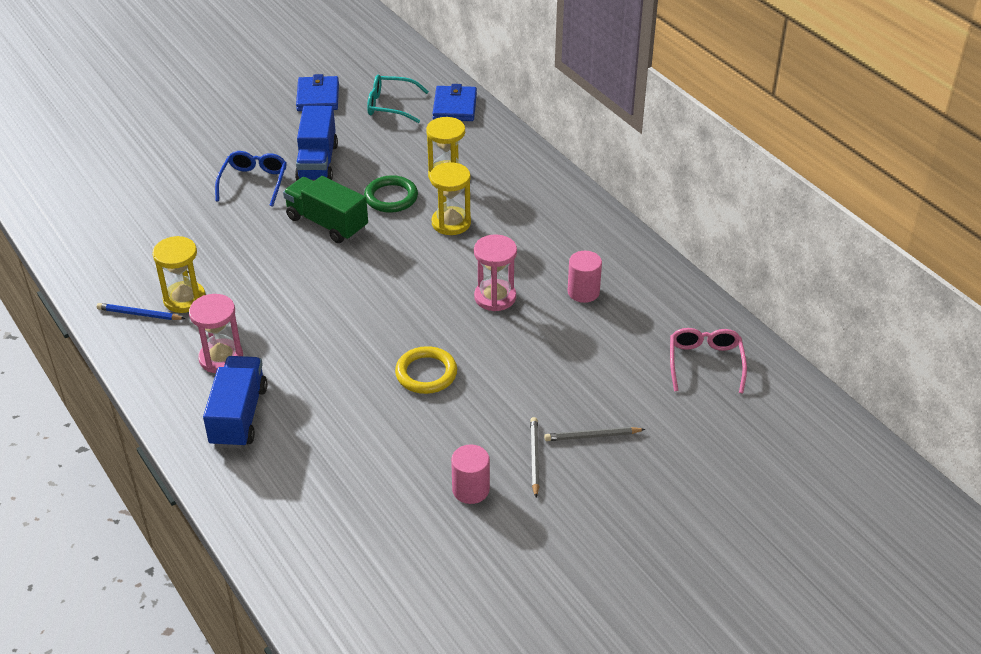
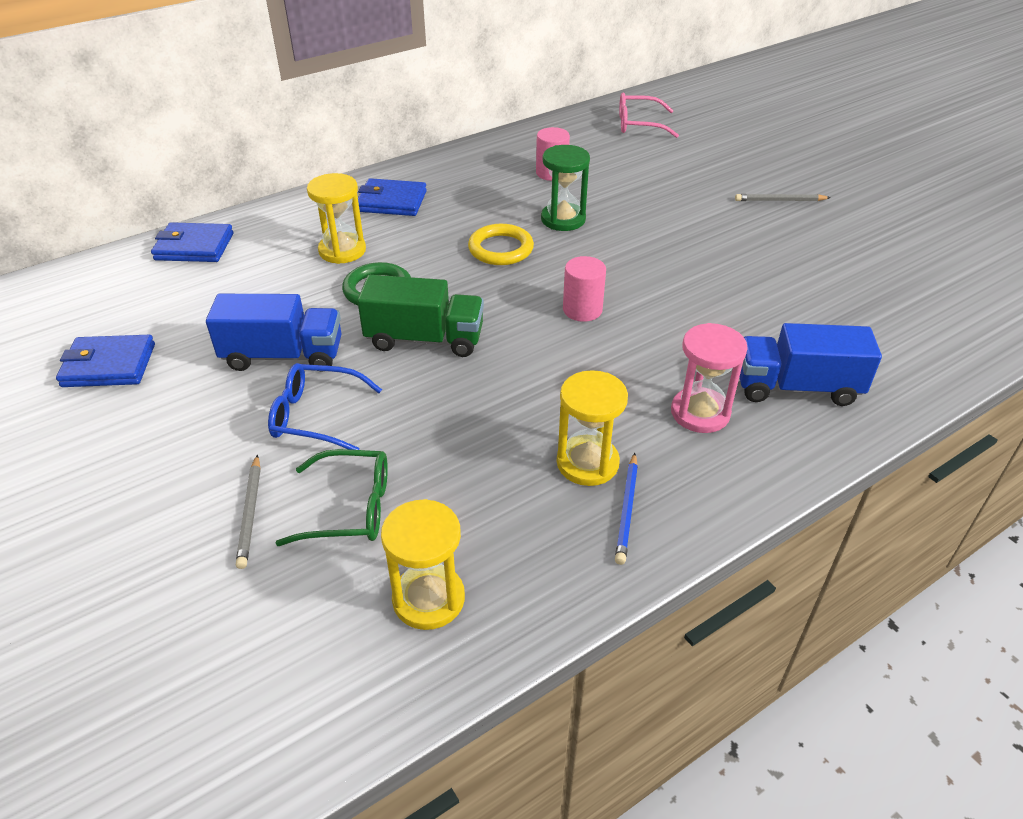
camera: 90 degrees left, 0 degrees up
(172, 203) = (350, 508): none -> green glasses
(327, 223) = (425, 339): green truck -> green truck turned 120 degrees counterclockwise
(390, 105) = (167, 297): turquoise glasses -> none
(426, 373) = (687, 258): yellow ring -> yellow ring (500, 249)
(451, 223) = (435, 246): yellow hourglass -> yellow hourglass (428, 599)
(470, 490) = (833, 232): pink cylinder -> pink cylinder (582, 310)
(495, 297) = (563, 219): pink hourglass -> green hourglass
(525, 195) = (392, 201): none -> blue wallet
(592, 436) = (742, 174): grey pencil -> grey pencil (250, 513)

